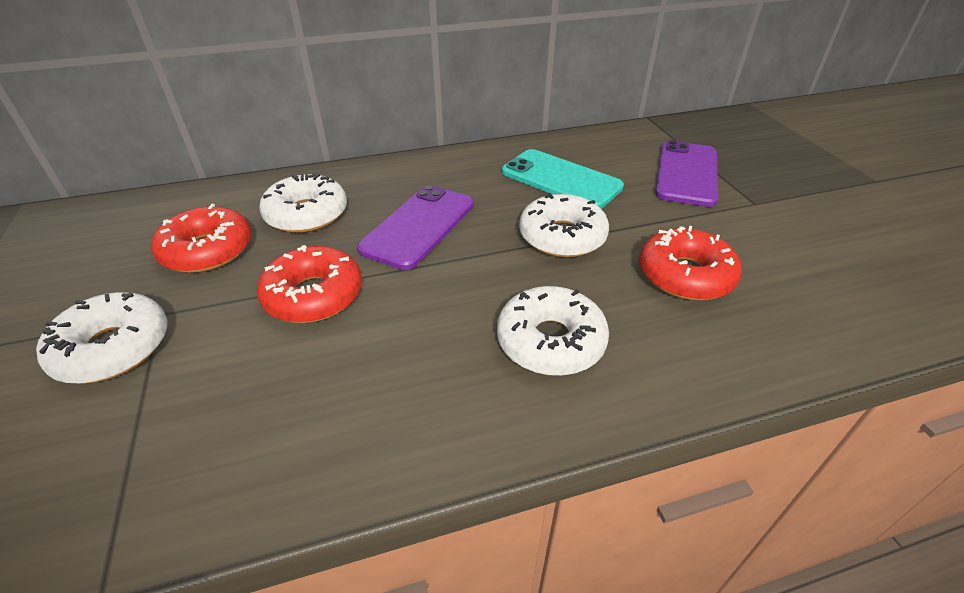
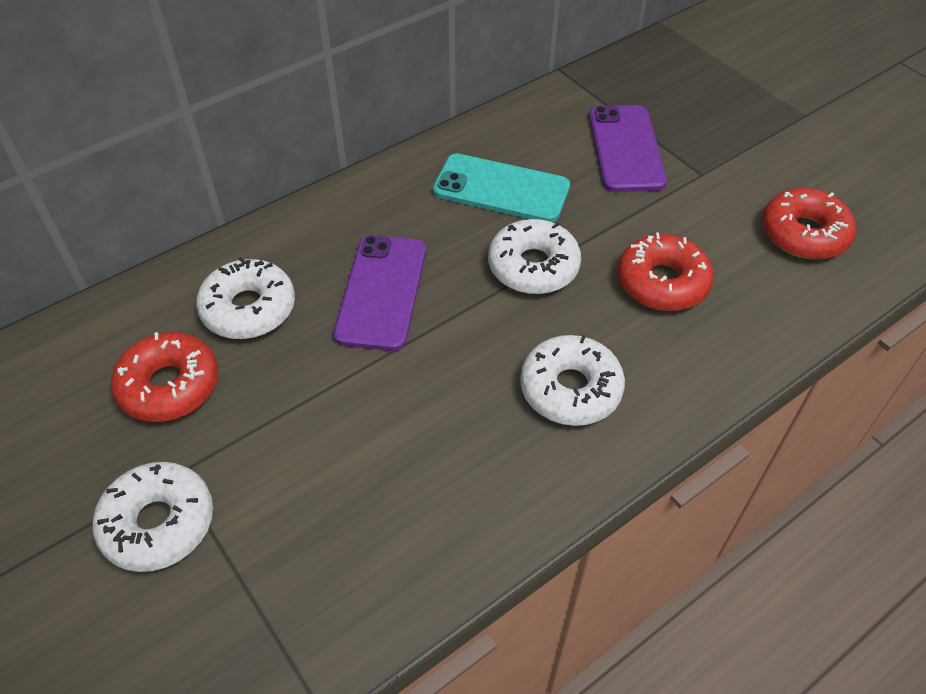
camera: 20 degrees left, 10 degrees up
(314, 295) = (323, 406): red donut -> red donut (804, 234)

